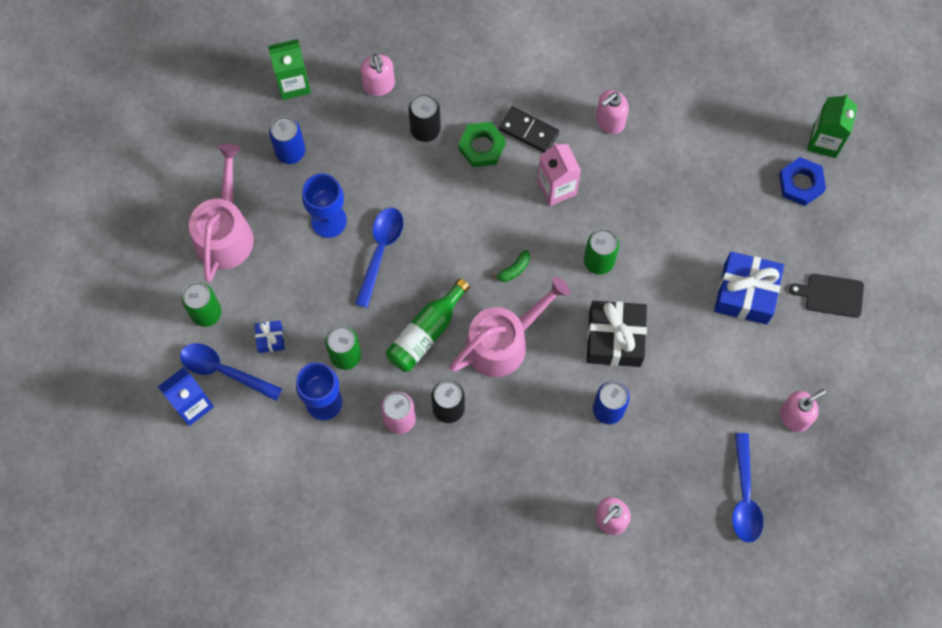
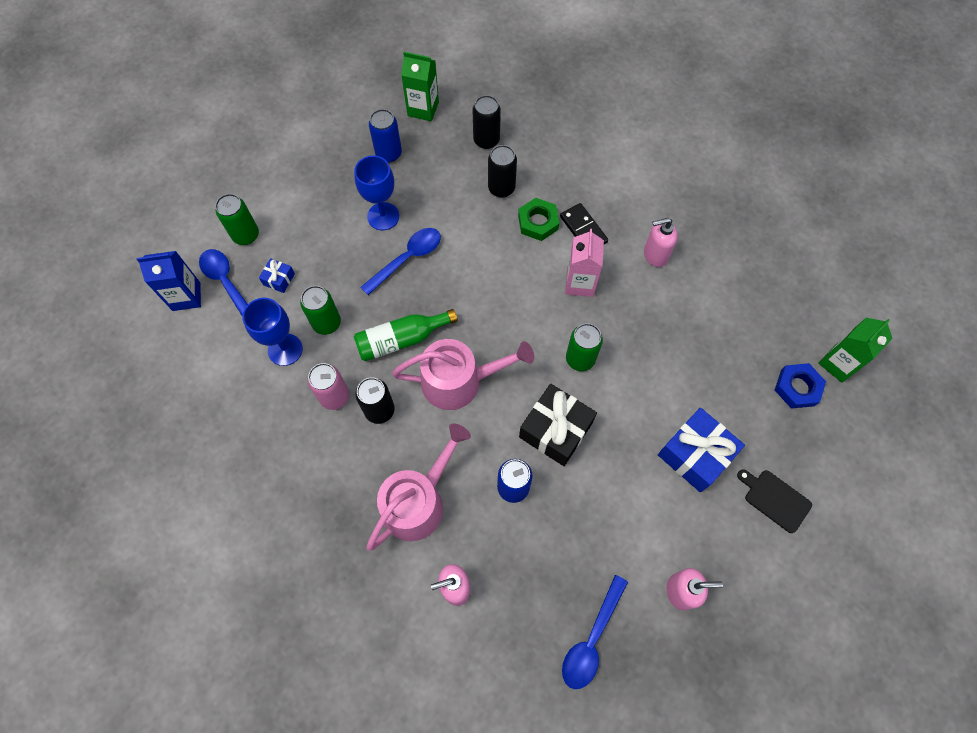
camera: 30 degrees right, 5 degrees down
(225, 232) = (301, 185): pink watering can -> pink watering can (418, 501)
(379, 85) = (486, 140): pink soap dispenser -> black can
(514, 269) = (504, 328): green banana -> none

